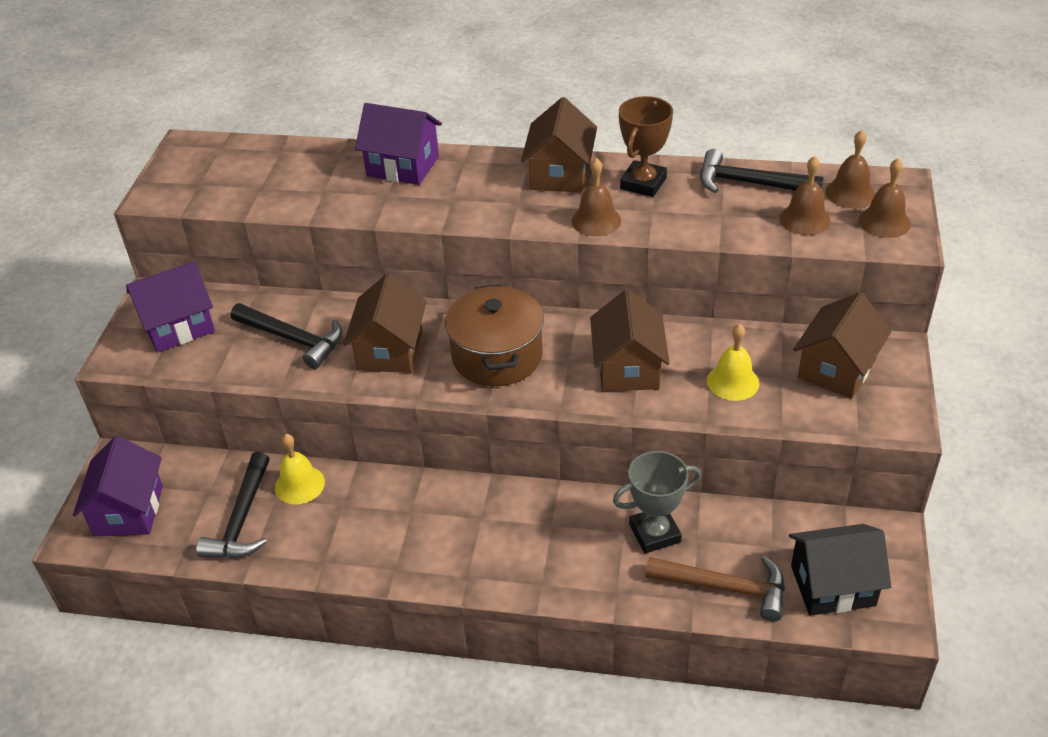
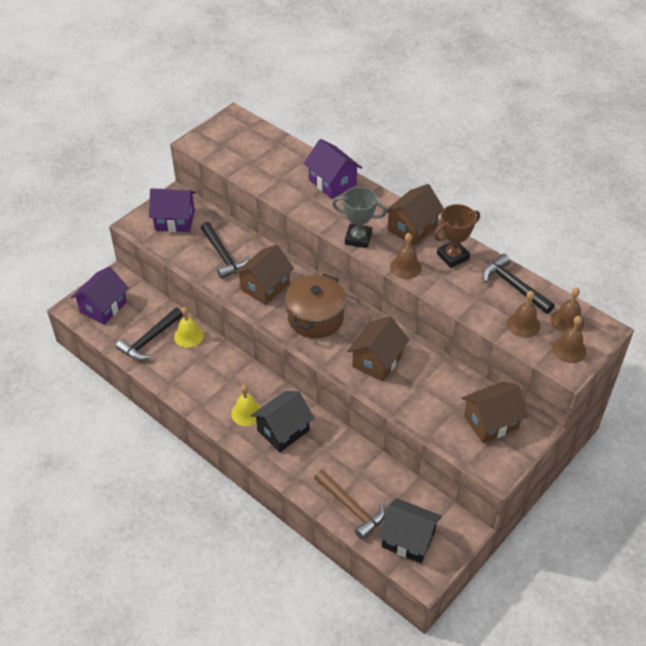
camera: 30 degrees right, 5 degrees up
(545, 538) = (283, 430): none -> black house
(654, 533) = (340, 459): grey trophy -> grey trophy (358, 238)
(733, 382) = (426, 398): yellow bell -> yellow bell (246, 413)

